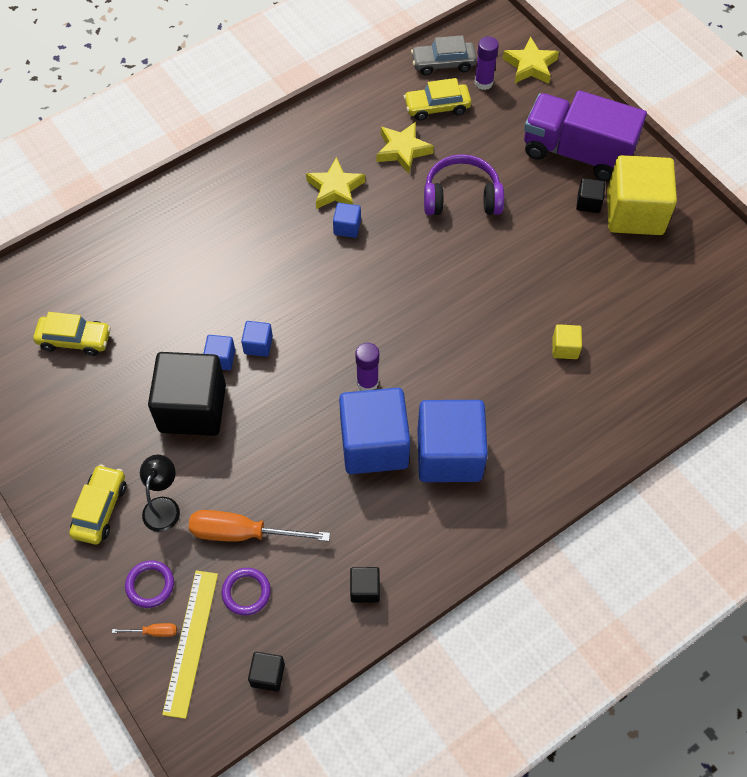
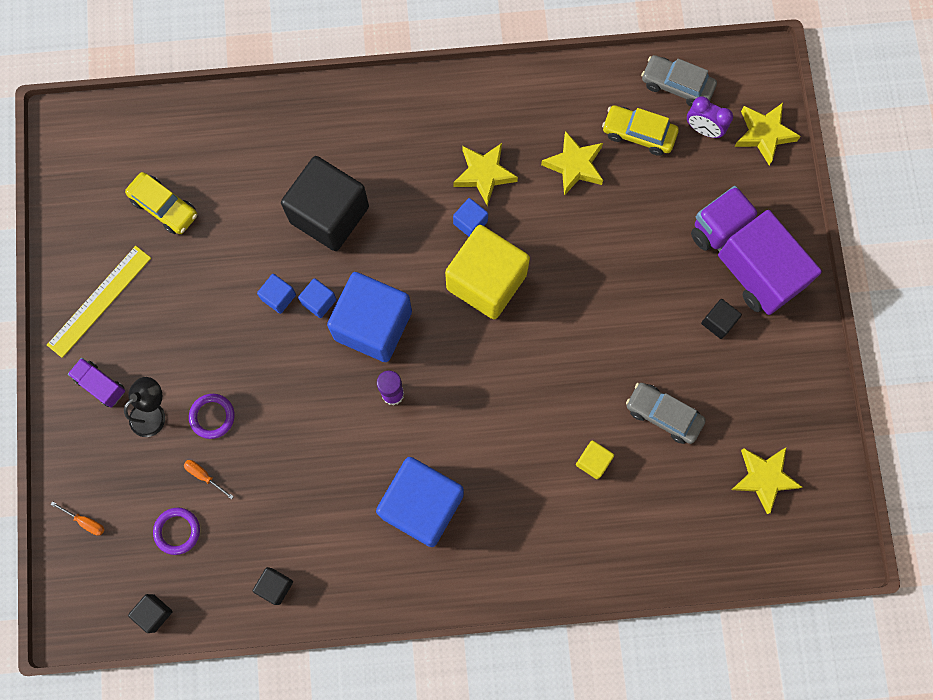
camera: 30 degrees right, 15 degrees up
(100, 509) = (101, 385): yellow car -> purple truck
(150, 585) = (104, 478): purple ring -> purple ring (212, 416)
(191, 642) = (109, 548): yellow ruler -> yellow ruler (99, 301)
(192, 408) = (228, 332): black cube -> black cube (329, 214)
(243, 533) = (204, 476): orange screwdriver -> orange screwdriver, size x0.44
(374, 444) = (362, 458): blue cube -> blue cube (373, 325)
(461, 197) = (599, 248): purple headphones -> none
(483, 82) = (703, 129): purple glue stick -> purple clock
(594, 287) = (663, 415): none -> grey car
(634, 212) = (756, 357): yellow cube -> yellow cube (486, 281)
(702, 291) = (764, 478): none -> yellow star

